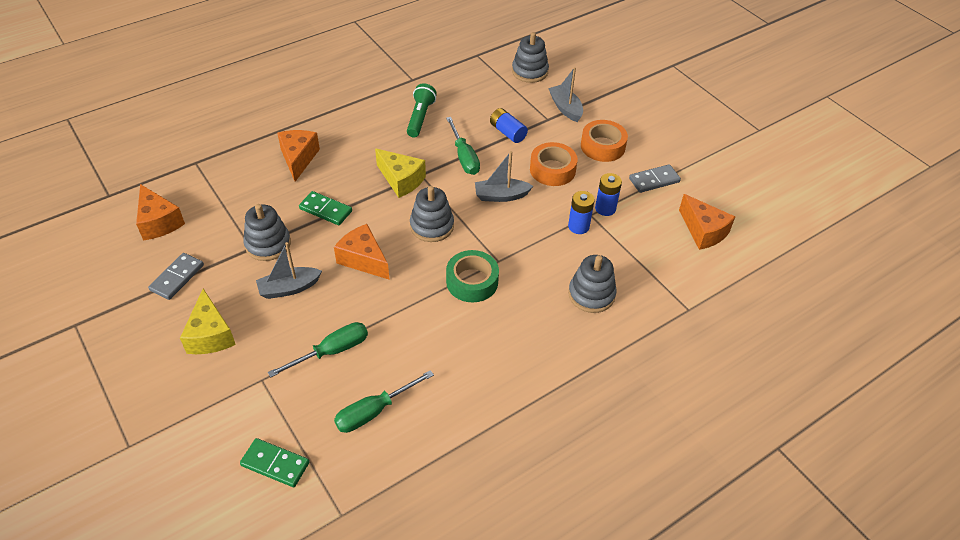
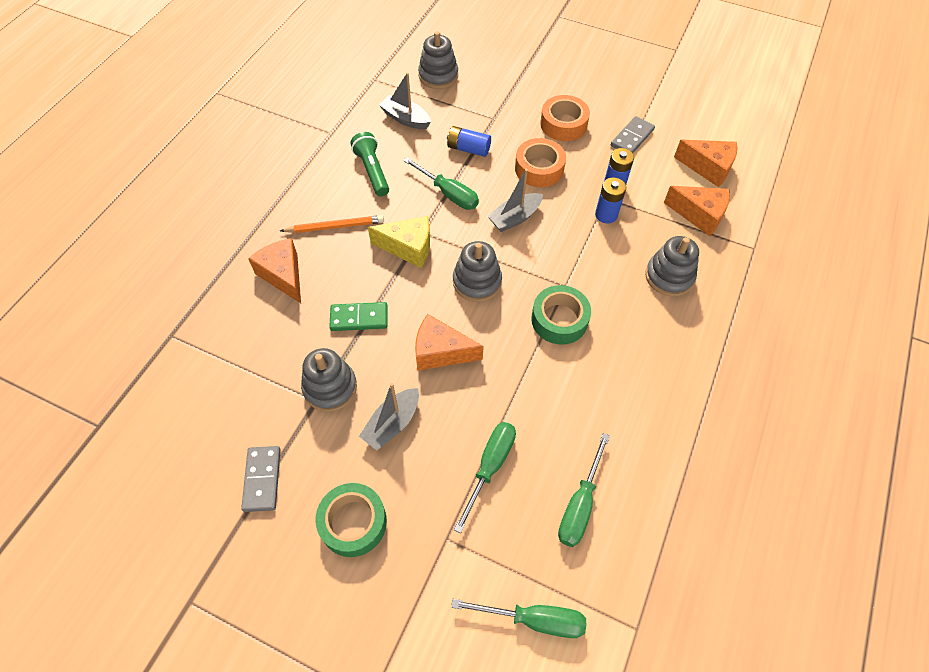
camera: 30 degrees left, 10 degrees up
(159, 222) = (186, 427): orange cheese -> orange cheese (699, 215)
(210, 335) = (353, 522): yellow cheese -> green tape
(275, 464) = (534, 619): green domino -> green screwdriver
(361, 143) = (335, 226): none -> orange pencil
(565, 108) = (501, 100): grey boat -> grey boat (405, 119)

